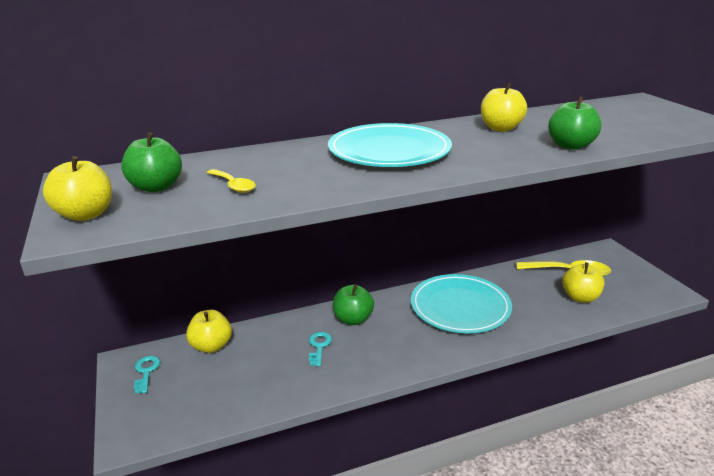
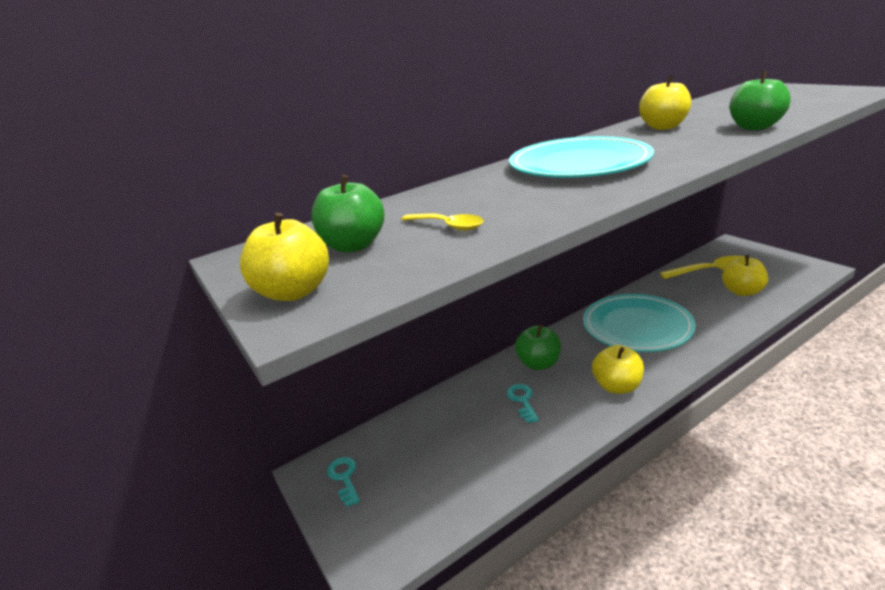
camera: 10 degrees left, 0 degrees up
(211, 346) = (403, 429): yellow apple -> yellow apple (617, 386)

